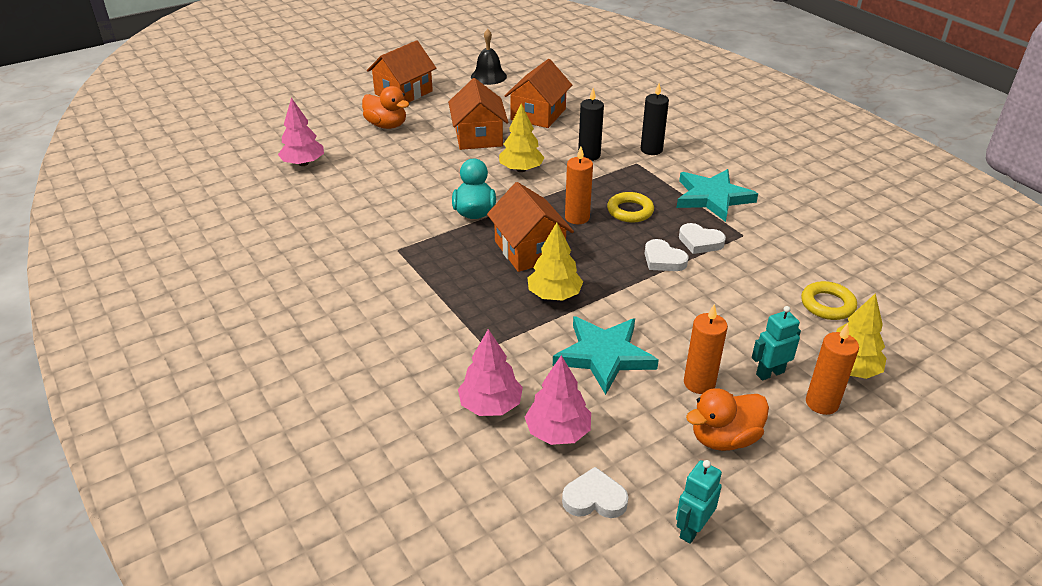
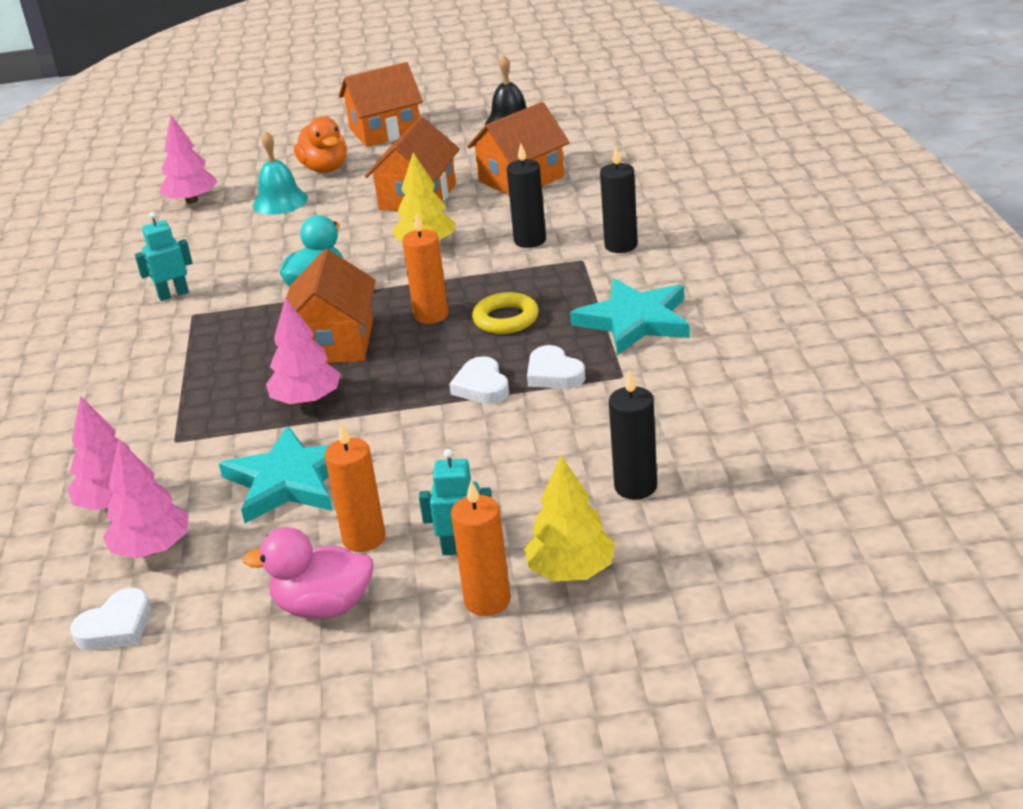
camera: 30 degrees right, 5 degrees down
(377, 154) = (280, 201): none -> turquoise bell
(554, 295) = (307, 400): yellow tree -> pink tree
(594, 499) = (116, 627): white heart -> white heart turned 105 degrees clockwise
(692, 529) = (181, 689): turquoise robot -> turquoise robot (173, 294)
(724, 438) = (323, 606): orange duck -> pink duck
(827, 305) = (635, 487): yellow ring -> black candle

